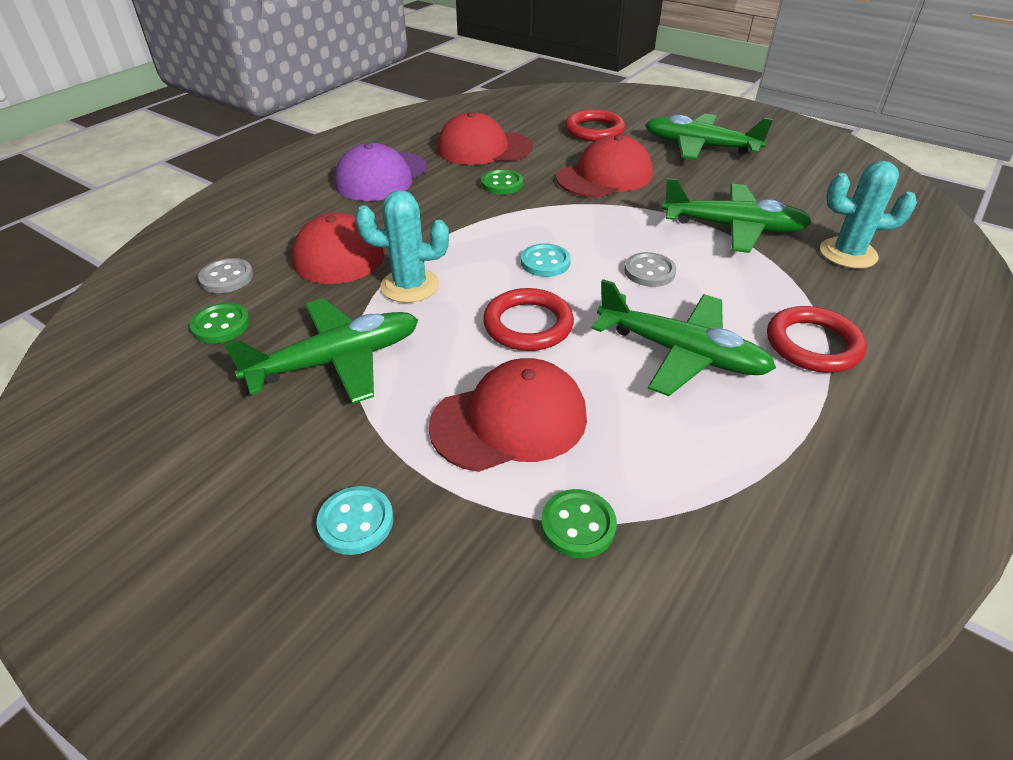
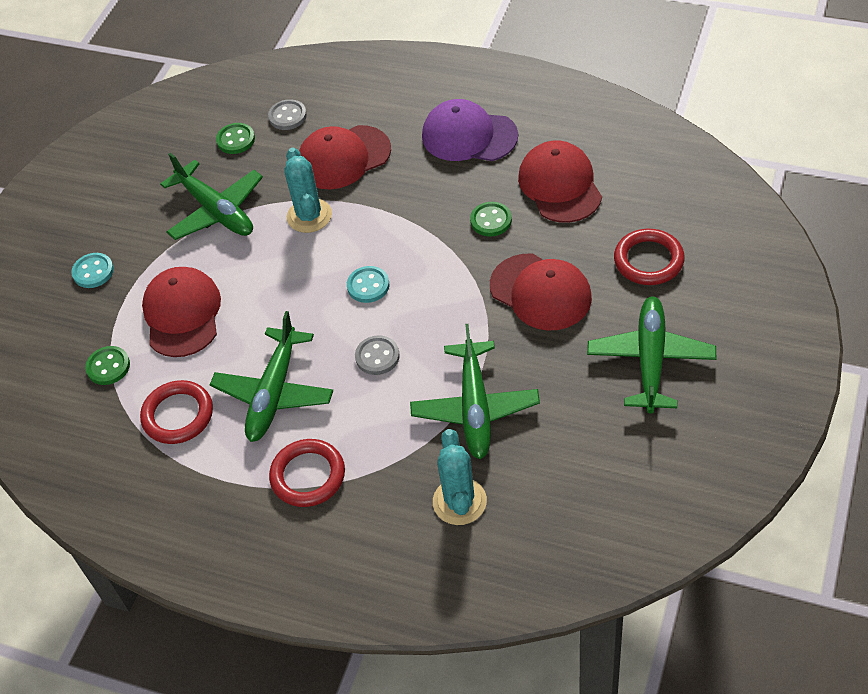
camera: 80 degrees right, 10 degrees up
(510, 420) = (182, 314): red cap -> red cap turned 150 degrees counterclockwise
(528, 324) = (282, 297): red ring -> red ring (178, 415)

